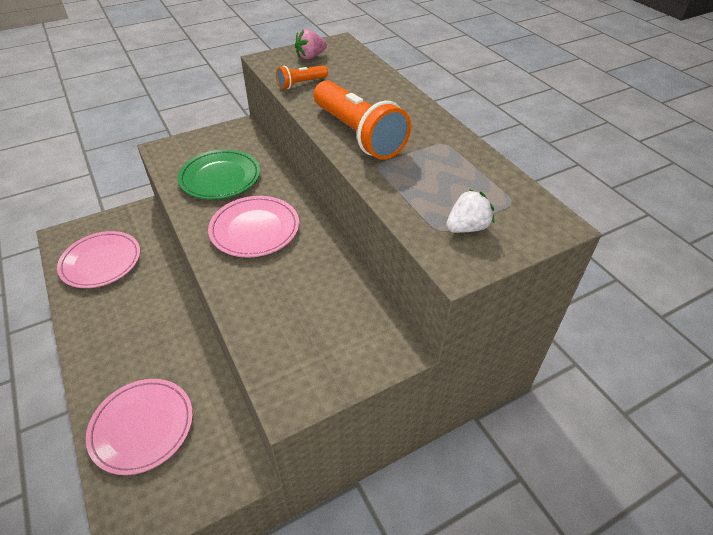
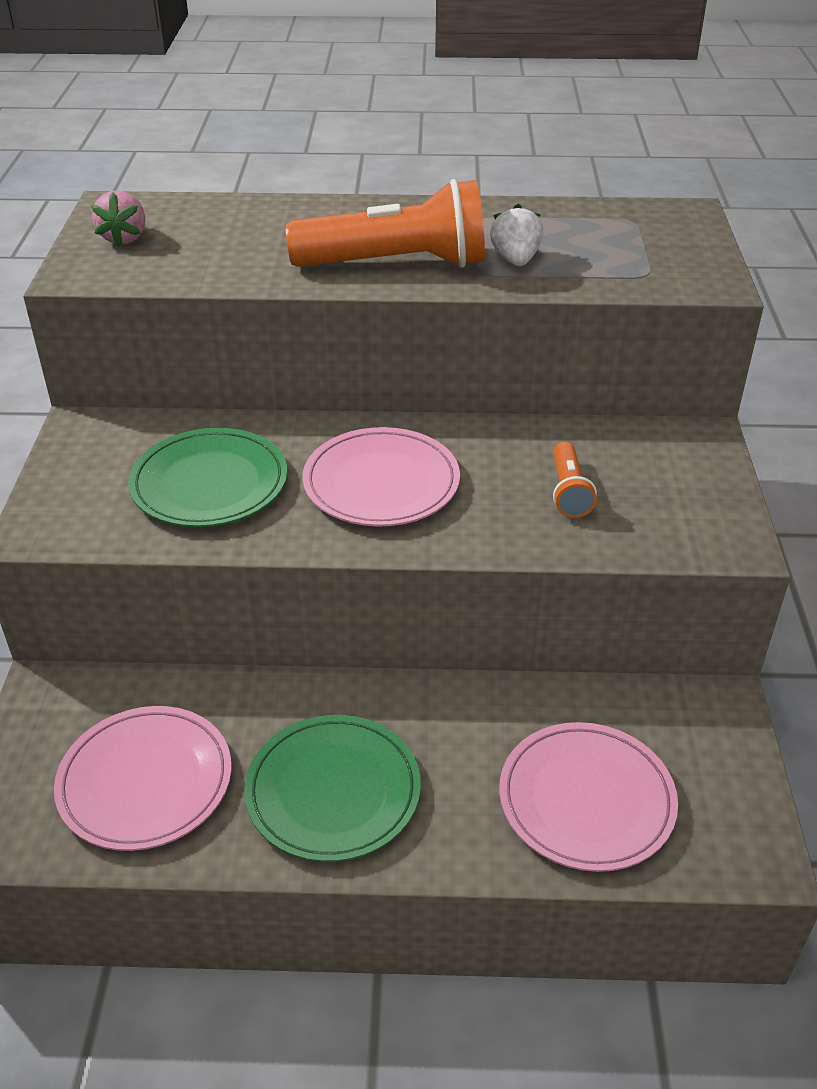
camera: 60 degrees left, 5 degrees down
(115, 323) = (333, 791): none -> green plate
(301, 84) = (201, 267): orange flashlight -> orange flashlight (568, 492)
(467, 228) = (654, 258): white strawberry -> white strawberry (515, 260)

